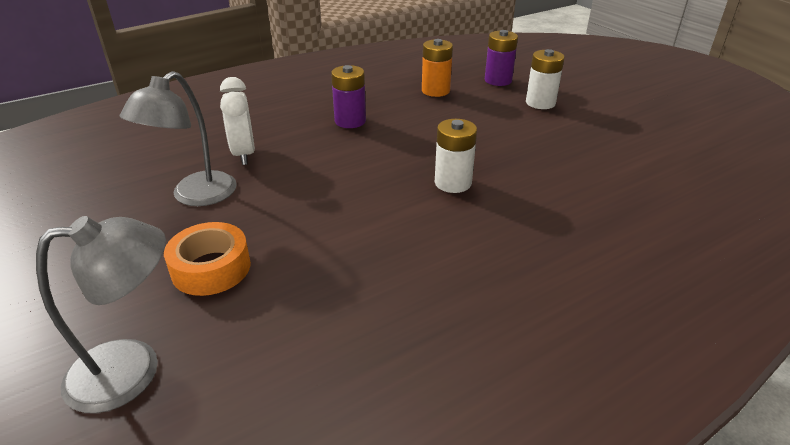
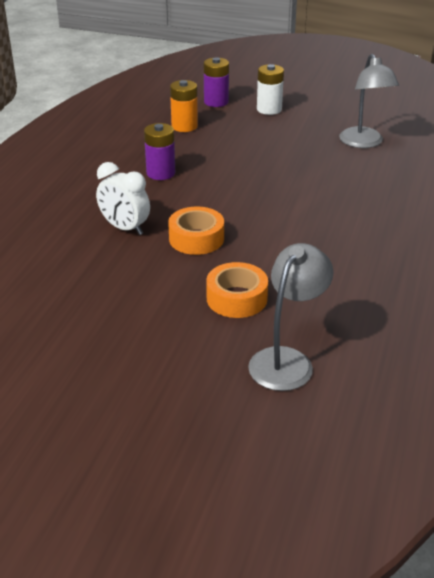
camera: 40 degrees left, 0 degrees up
(195, 196) = (144, 269): grey lamp -> grey lamp (364, 143)
(279, 190) = (196, 238): none -> orange tape
(453, 183) = (295, 185): white battery -> none

